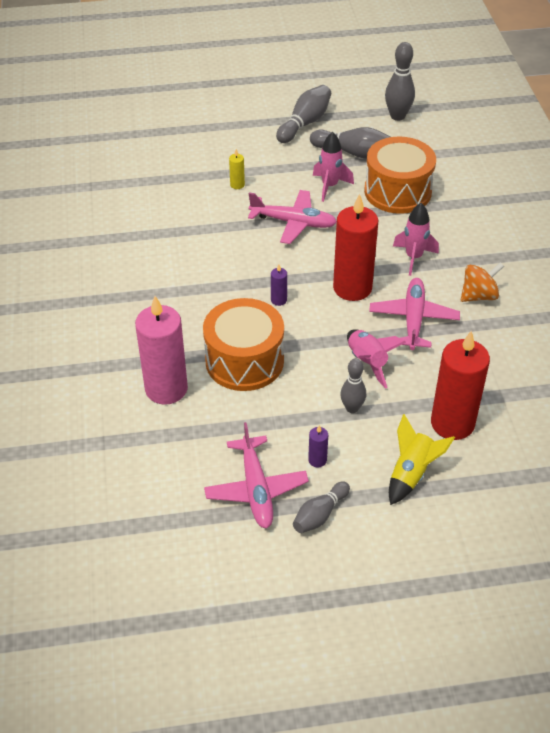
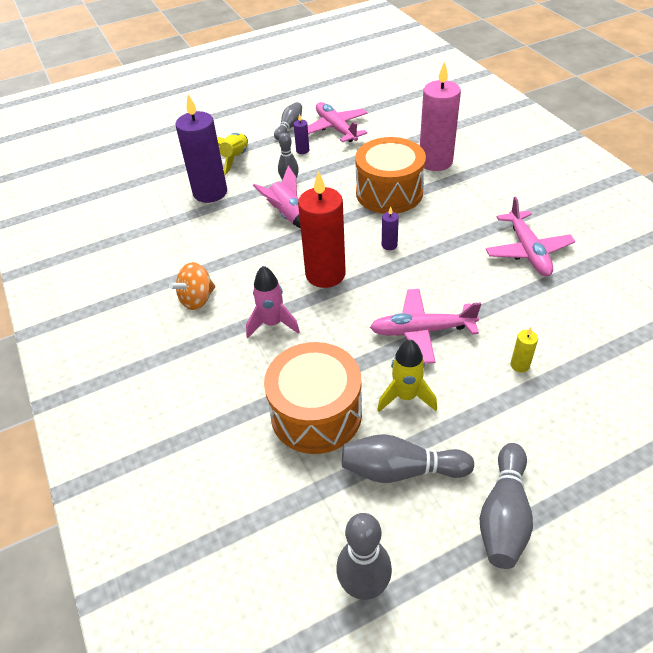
camera: 165 degrees right, 0 degrees up
(329, 186) = (406, 396): pink rocket -> yellow rocket
(413, 319) = (258, 260): pink plane -> pink plane (528, 251)
(452, 423) = (210, 192): red candle -> purple candle

